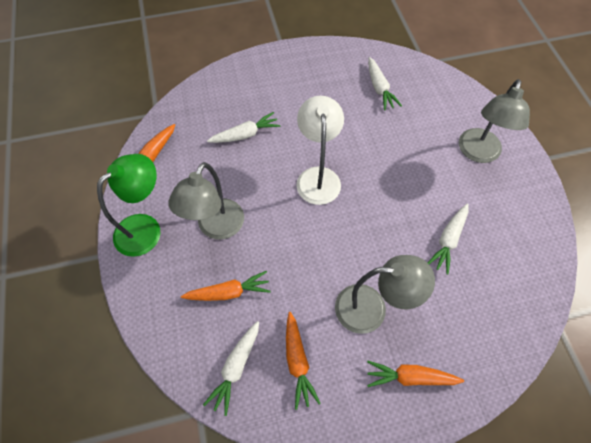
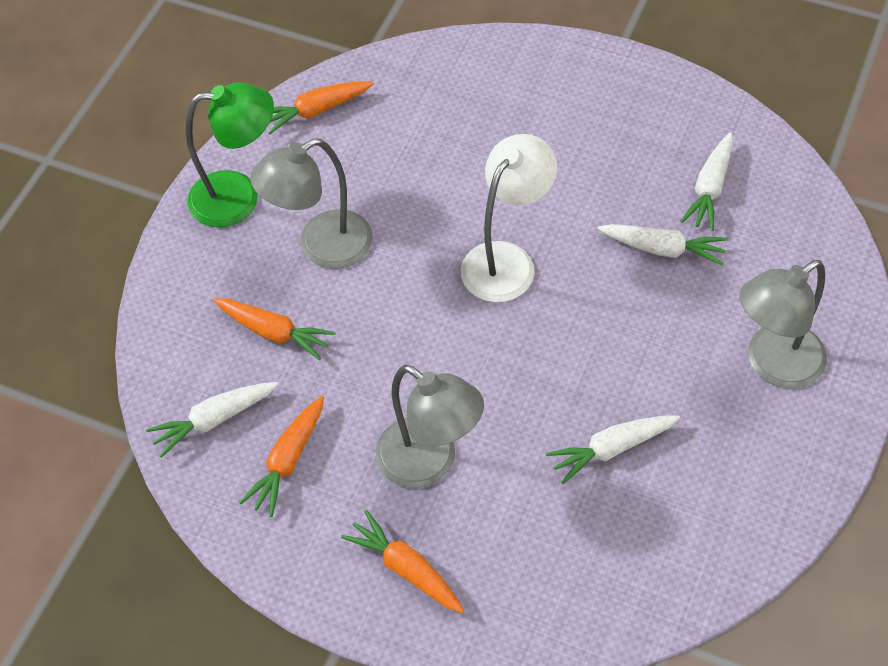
camera: 40 degrees right, 5 degrees down
(245, 134) = (458, 148): white carrot -> white carrot (663, 249)

